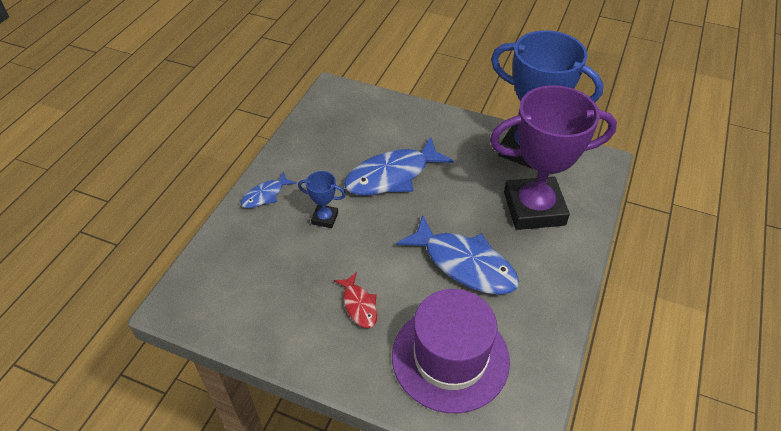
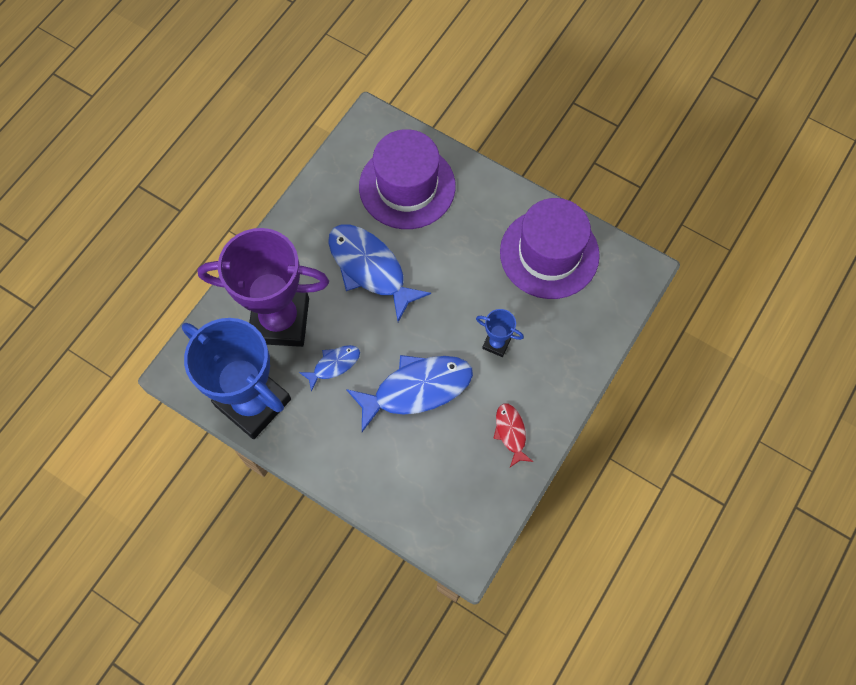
camera: 170 degrees left, 20 degrees up
(265, 195) = (557, 384): blue fish -> blue fish (334, 365)
(275, 307) = (549, 253): none -> purple hat
(359, 305) = (475, 243): red fish -> red fish (511, 432)

